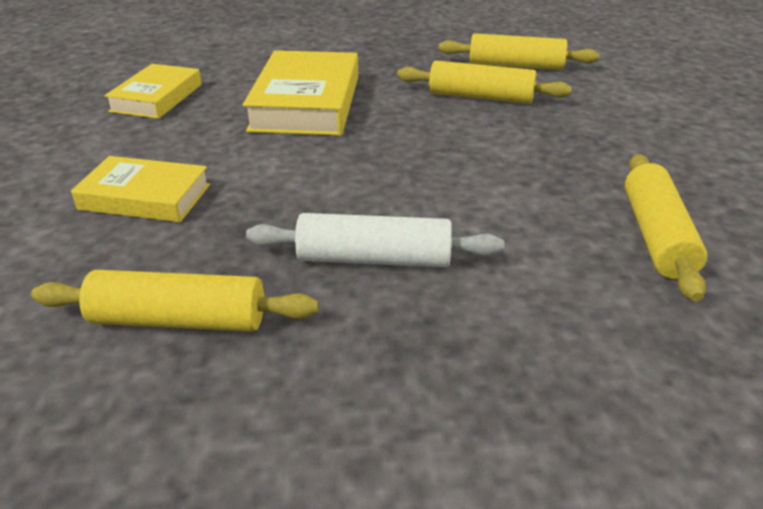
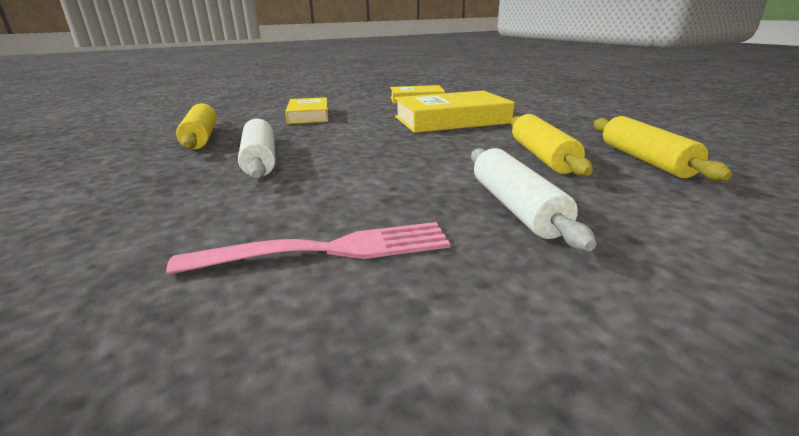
camera: 70 degrees right, 10 degrees down
(594, 140) = (516, 208): none -> white rolling pin
(656, 236) = (326, 250): yellow rolling pin -> pink fork

